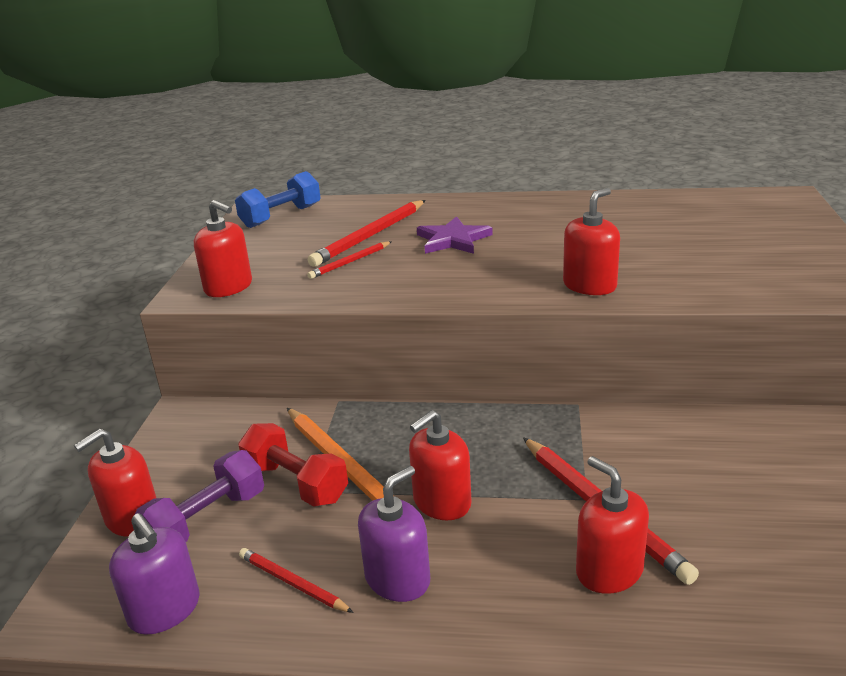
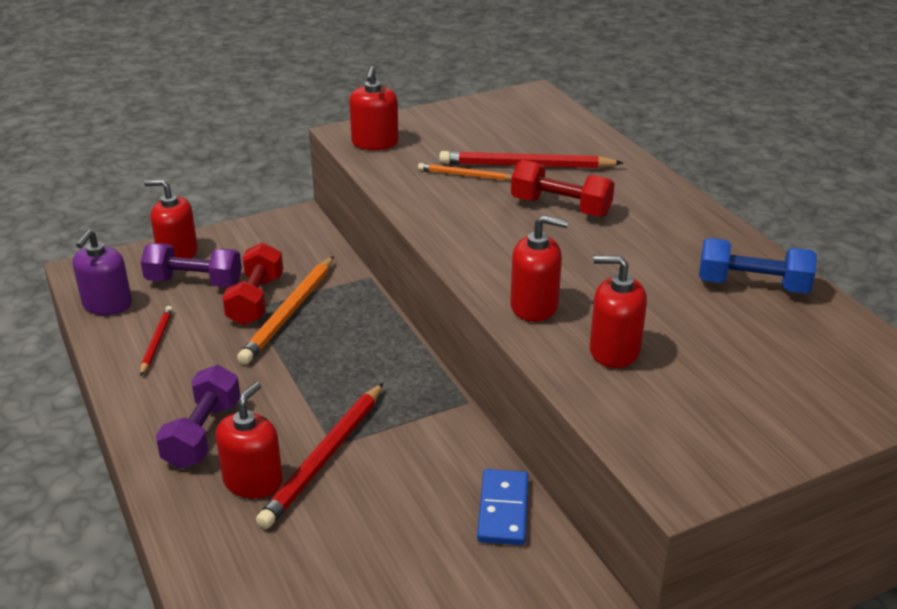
camera: 55 degrees right, 5 degrees up
(281, 216) = (522, 112): blue dumbbell -> blue dumbbell (752, 285)
(350, 262) = (466, 175): red pencil -> orange pencil
(397, 579) = (185, 384): purple soap dispenser -> none
(442, 502) = (279, 373): red soap dispenser -> red soap dispenser (614, 350)
(453, 240) = (560, 207): purple star -> red dumbbell
(502, 589) = (203, 434): none -> purple dumbbell
(735, 430) = (503, 510): none -> blue domino

